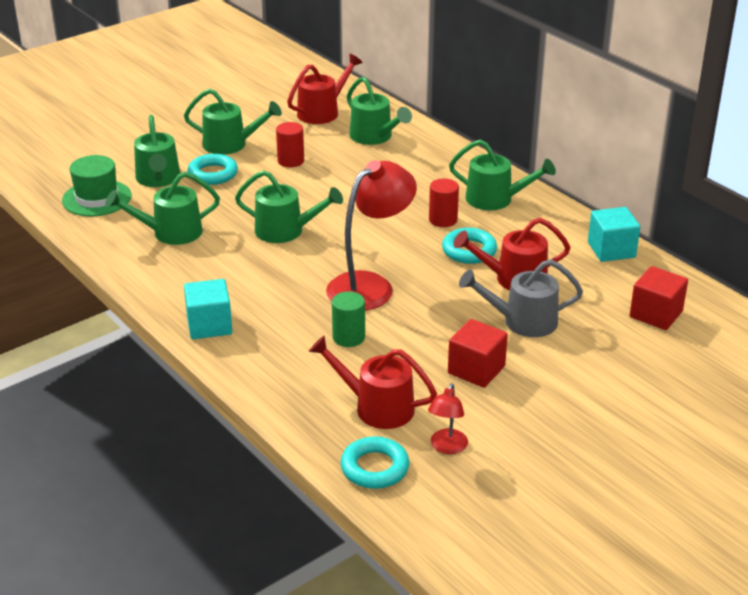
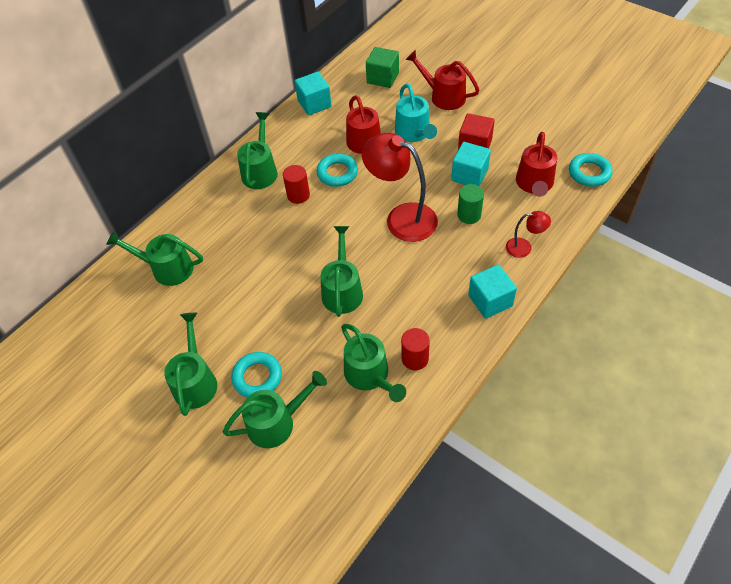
camera: 100 degrees left, 20 degrees up
(97, 198) = (326, 466): green hat -> none
(291, 161) = (221, 320): red cylinder -> red cylinder (415, 358)
(323, 112) = (117, 322): red watering can -> red watering can (443, 96)
(374, 137) = (166, 268): green watering can -> green watering can turned 120 degrees counterclockwise
(420, 353) = (469, 175): none -> turquoise cube
(447, 447) = (554, 146): red lamp -> red lamp (524, 247)
(522, 321) = (414, 133): grey watering can -> turquoise watering can
(656, 314) = (383, 78): red cube -> green cube

